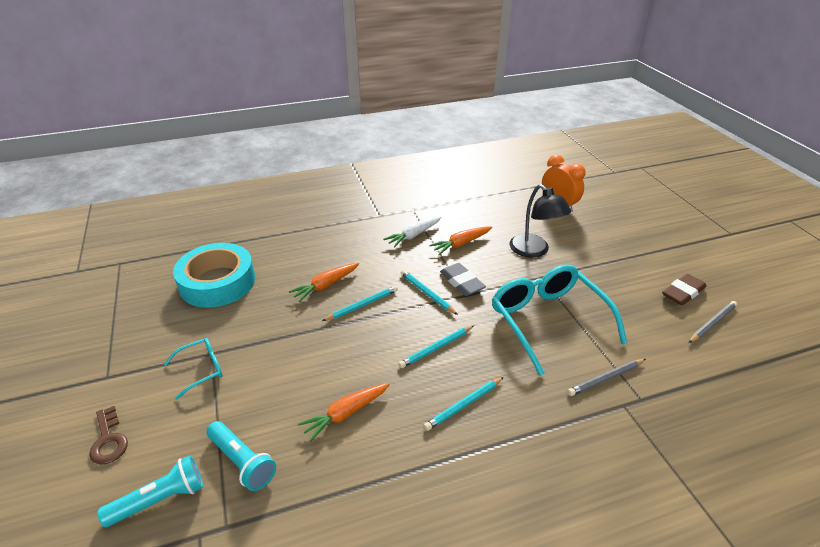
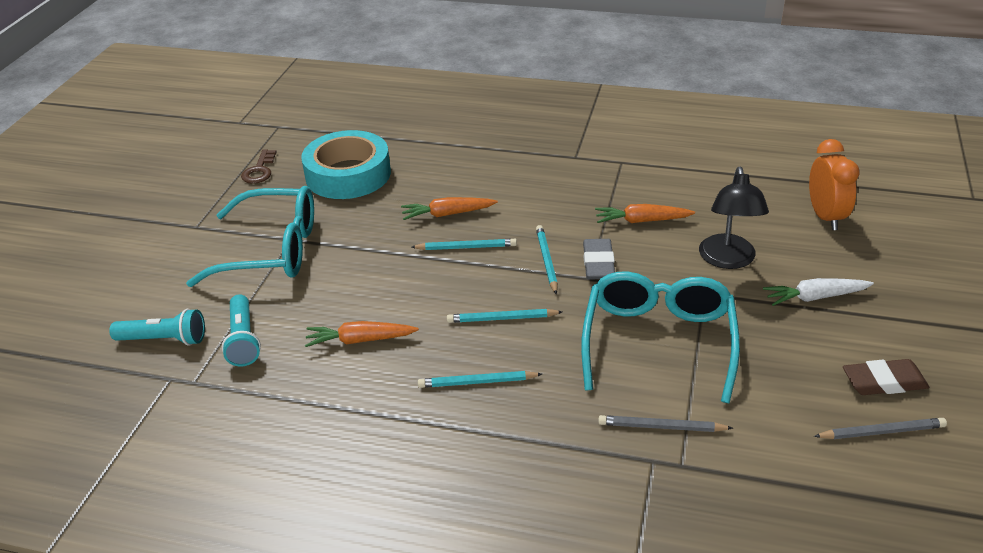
camera: 35 degrees right, 0 degrees up
(109, 440) = (161, 278): brown key -> brown key (259, 170)
(201, 370) = (271, 250): turquoise glasses -> turquoise glasses, size x2.12
(413, 235) = (593, 192): white carrot -> white carrot (815, 297)

